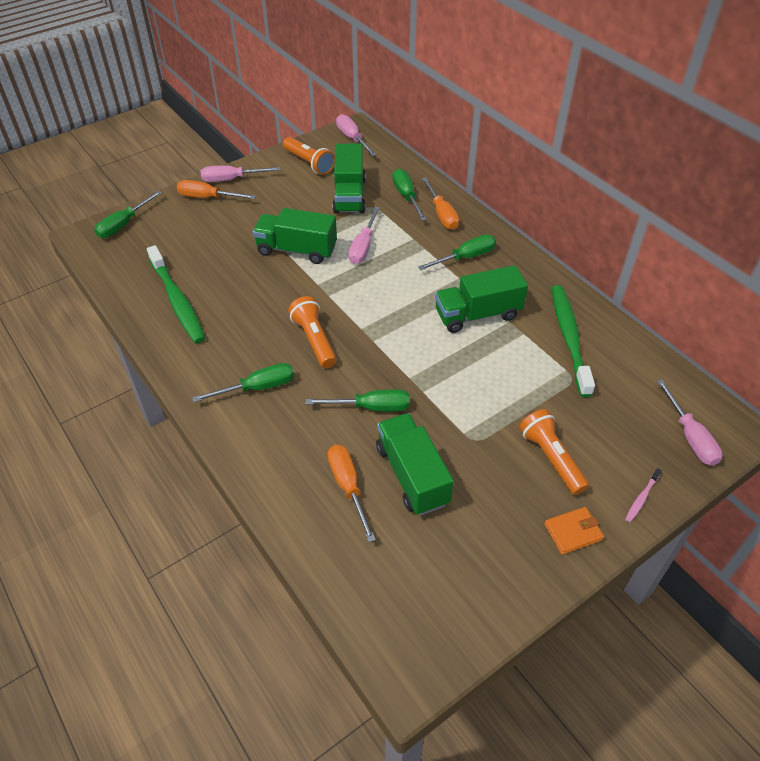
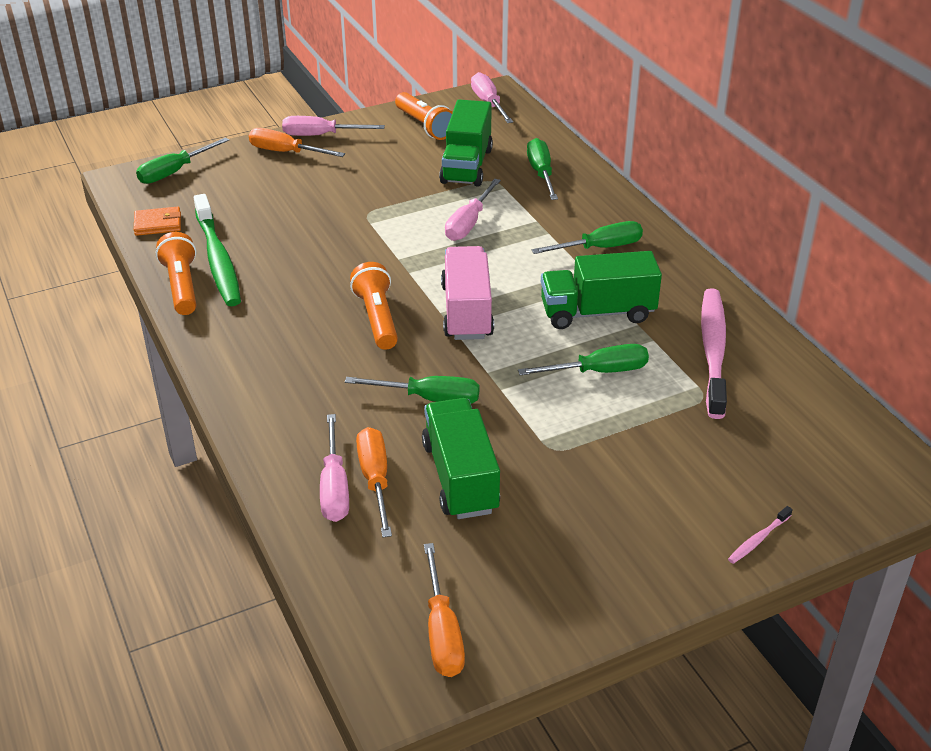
camera: 10 degrees right, 10 degrees down
(257, 388) = (291, 362): green screwdriver -> green screwdriver (598, 371)
(297, 250) = (382, 219): green truck -> none
(381, 325) = (467, 311): none -> pink truck
(441, 214) = (582, 197): orange screwdriver -> orange screwdriver (442, 632)
(551, 458) = (649, 481): orange flashlight -> orange flashlight (182, 286)
(569, 338) = (713, 351): green toothbrush -> pink toothbrush
(573, 532) = (654, 565): orange wallet -> orange wallet (158, 224)
(690, 436) = (846, 479): pink screwdriver -> pink screwdriver (334, 487)

